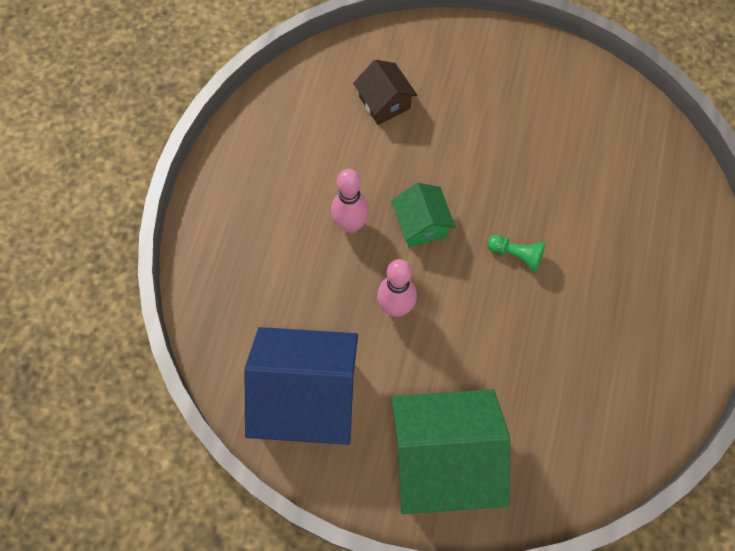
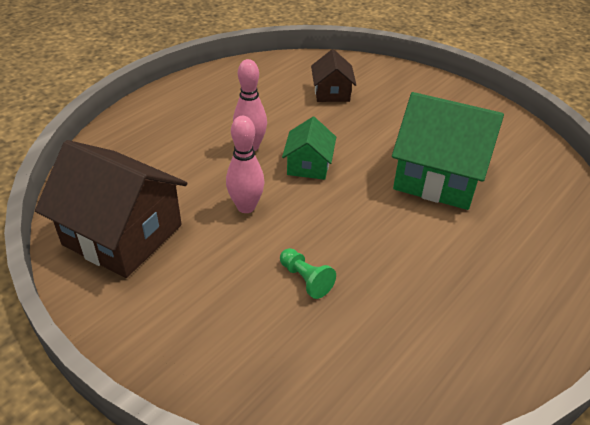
camera: 25 degrees right, 25 degrees down
(306, 396) = (122, 235): blue house -> brown house
(443, 458) = (203, 330): green house -> green house (438, 177)
(516, 255) = (378, 212): green pawn -> green pawn (305, 279)

